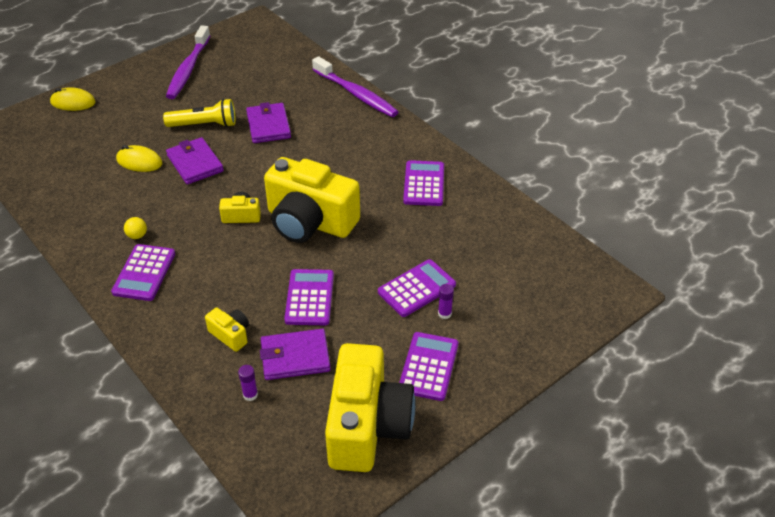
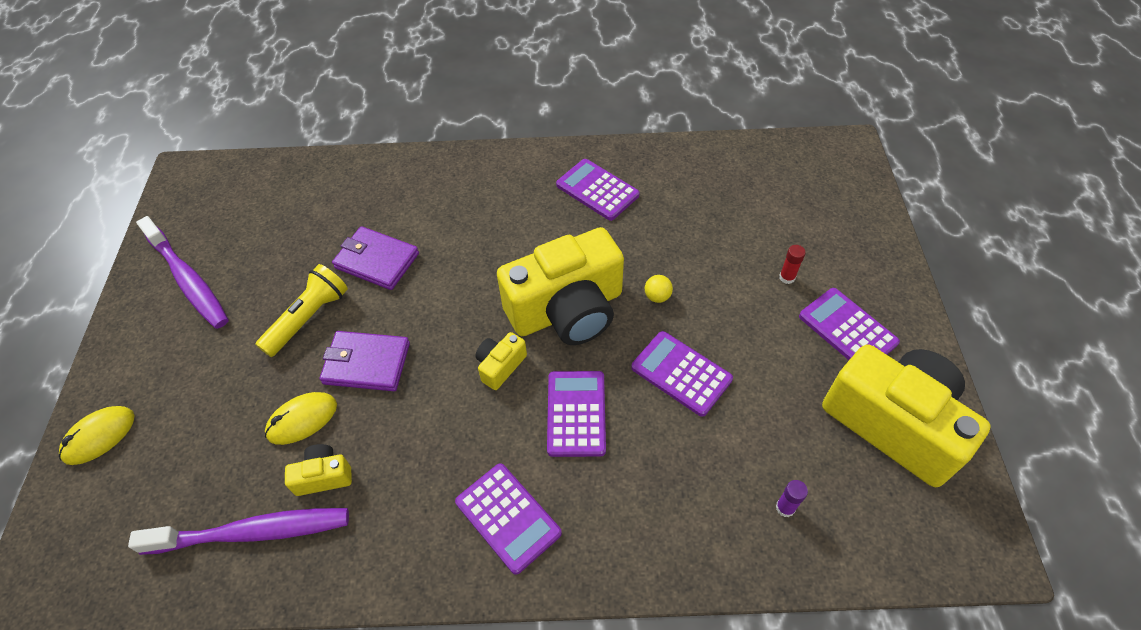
camera: 50 degrees left, 10 degrees up
(137, 235) = (435, 491): yellow ball -> yellow ball (657, 296)
(230, 335) = (681, 478): yellow camera -> yellow camera (323, 476)
(295, 357) = (758, 434): purple wallet -> none
(356, 94) = (409, 163): purple toothbrush -> purple toothbrush (252, 532)
(416, 288) = (737, 279): purple calculator -> purple calculator (576, 413)
(444, 313) = (787, 277): purple glue stick -> red glue stick

